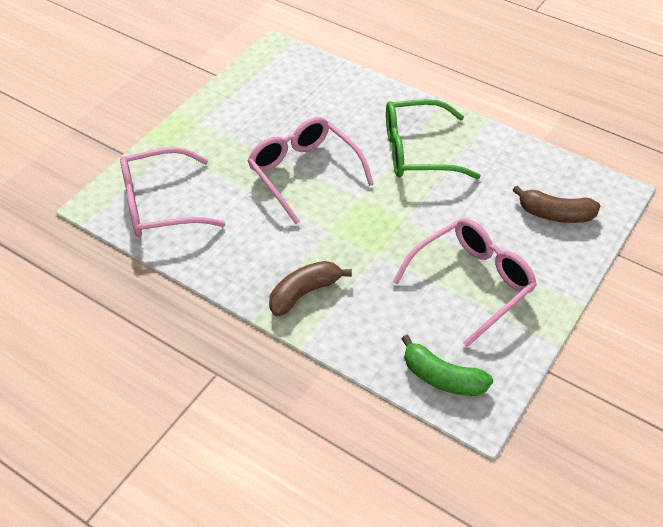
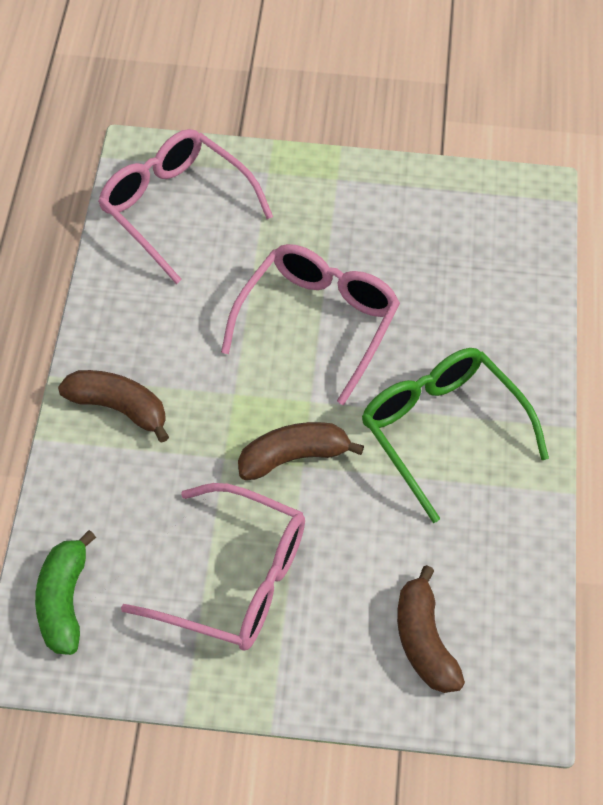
camera: 60 degrees right, 5 degrees up
(396, 222) = (293, 458): none -> brown banana

